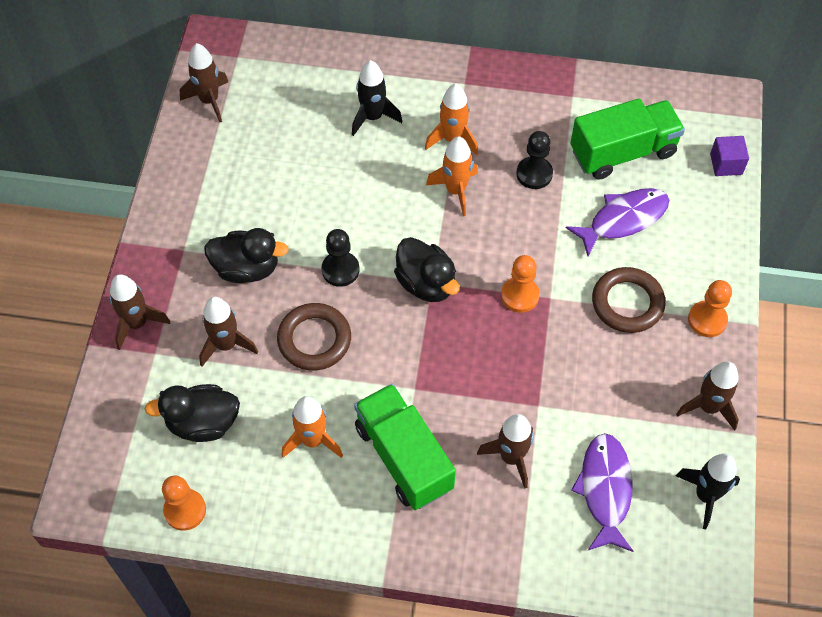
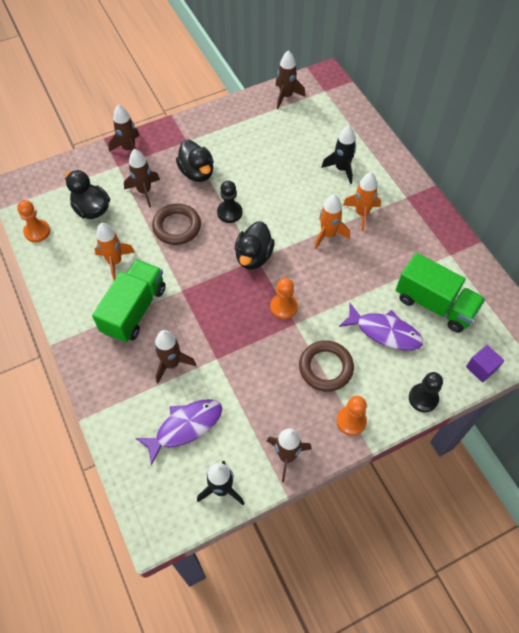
camera: 55 degrees right, 0 degrees up
(534, 174) = (375, 267): black pawn -> black pawn (423, 398)

